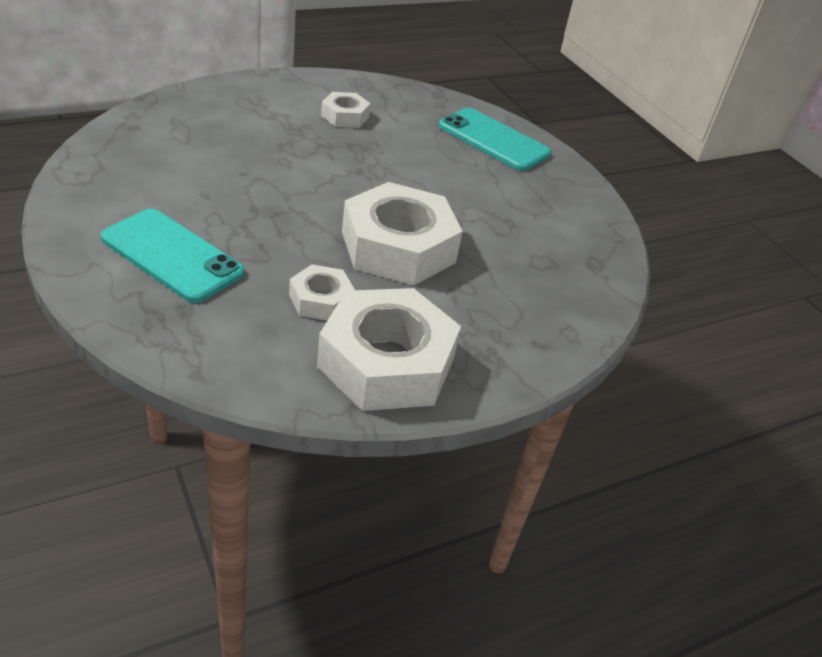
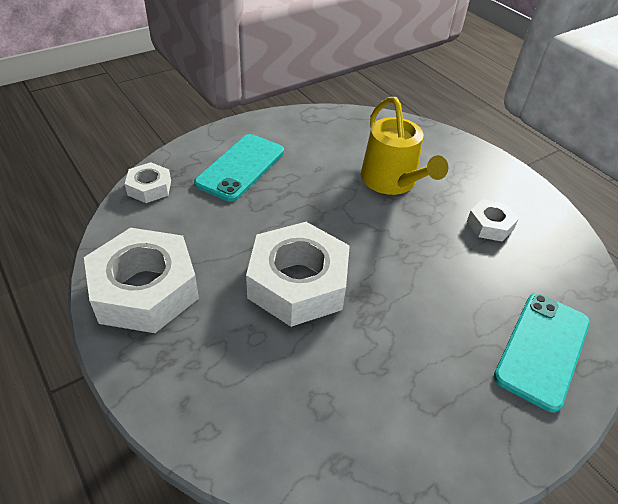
camera: 85 degrees right, 5 degrees up
(254, 151) = (392, 181): none -> yellow watering can
(321, 300) = (212, 244): white nut -> white nut (149, 188)

